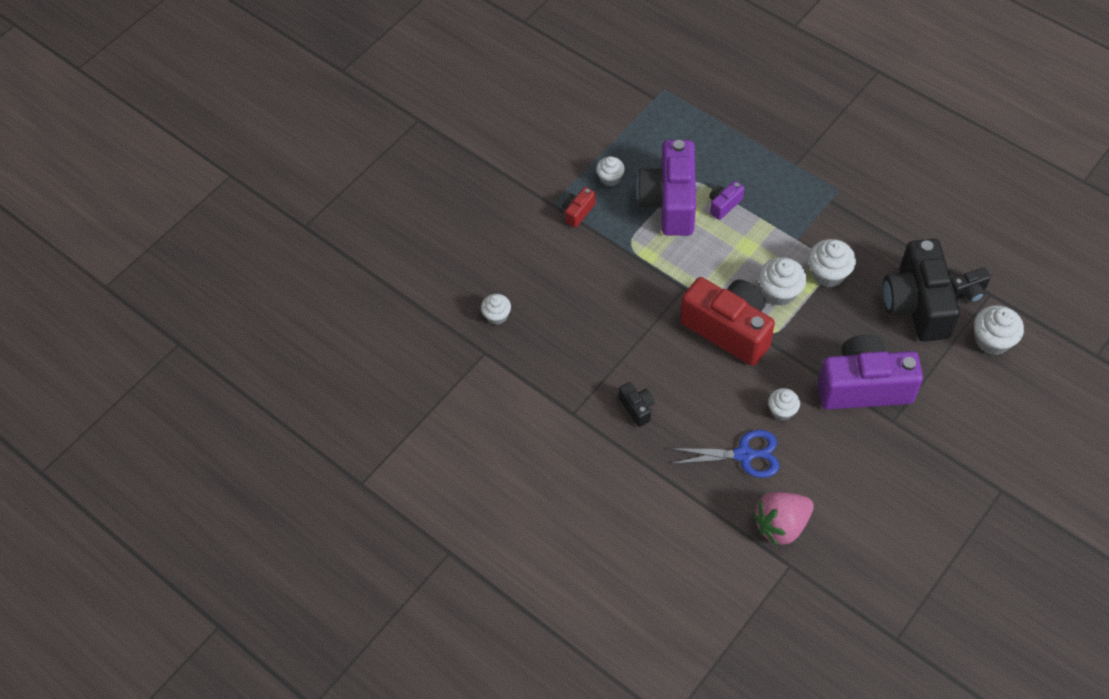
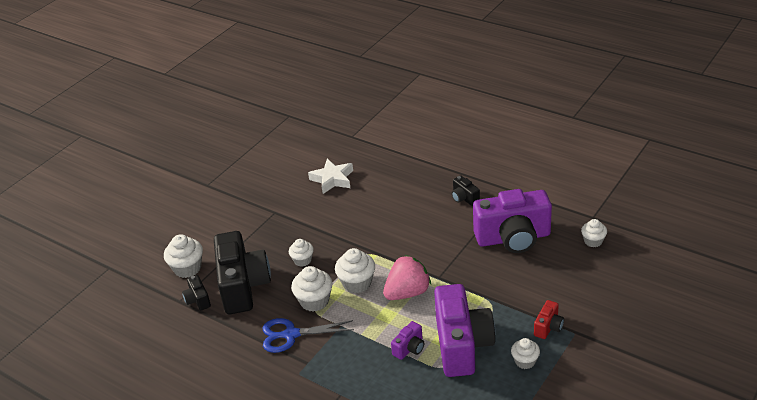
camera: 175 degrees right, 20 degrees down
(728, 329) = (398, 253): red camera -> none
(744, 455) = (383, 182): blue scissors -> blue scissors (290, 335)
(781, 525) = (357, 152): pink strawberry -> pink strawberry (407, 293)
(782, 410) = (356, 208): white cupcake -> white cupcake (302, 260)
(816, 472) = (332, 179): none -> white star
(863, 386) = (293, 229): purple camera -> purple camera (513, 238)
(967, 292) = (198, 300): black camera -> black camera turned 90 degrees counterclockwise

